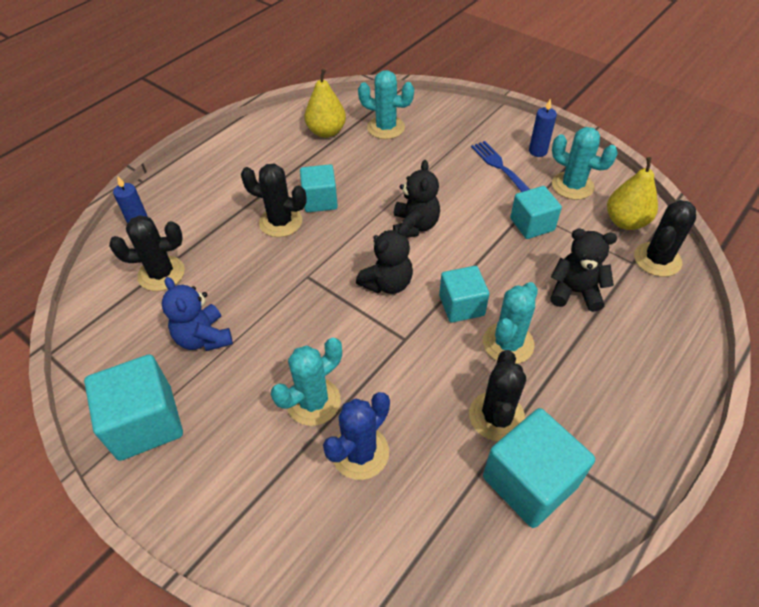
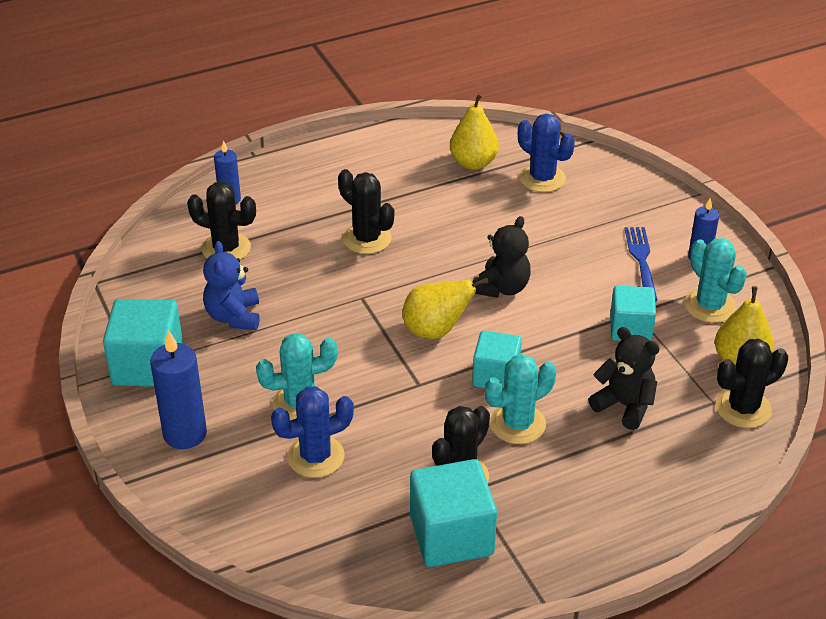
camera: 25 degrees right, 10 degrees down
(221, 484) = (185, 434): none -> blue candle
(320, 200) = (420, 231): turquoise cube -> none
(386, 128) = (542, 178): turquoise cactus -> blue cactus
(387, 283) = (436, 331): black teddy bear -> yellow pear

